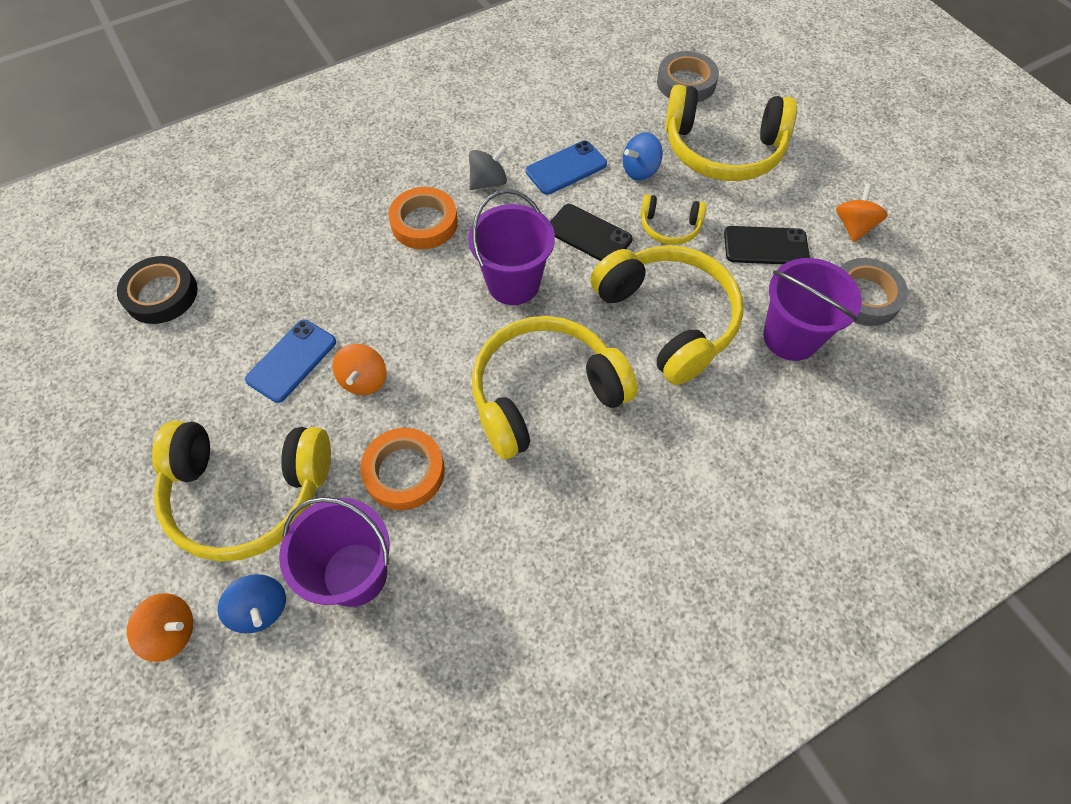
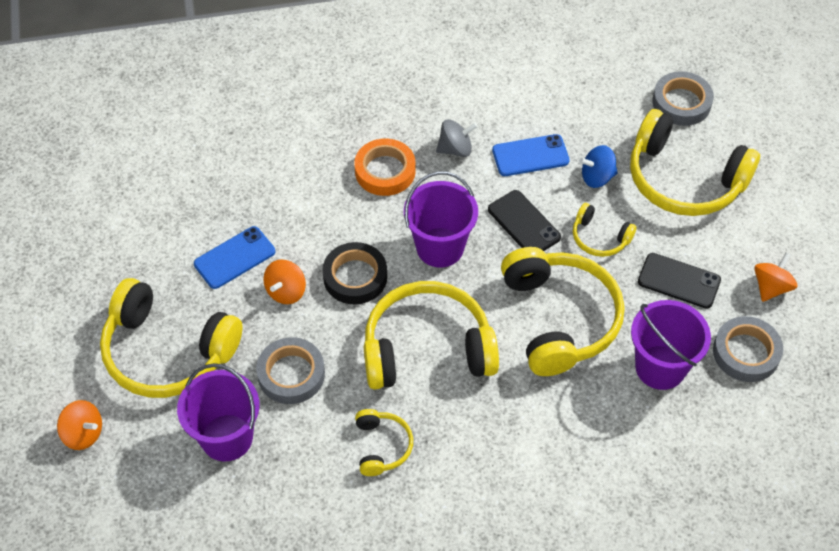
camera: 20 degrees right, 5 degrees down
(161, 294) = (150, 171): black tape -> black tape (355, 277)
(260, 609) = (150, 439): blue spinning top -> none
(404, 472) = (291, 374): orange tape -> grey tape
(540, 521) = (382, 446): none -> yellow headphones

